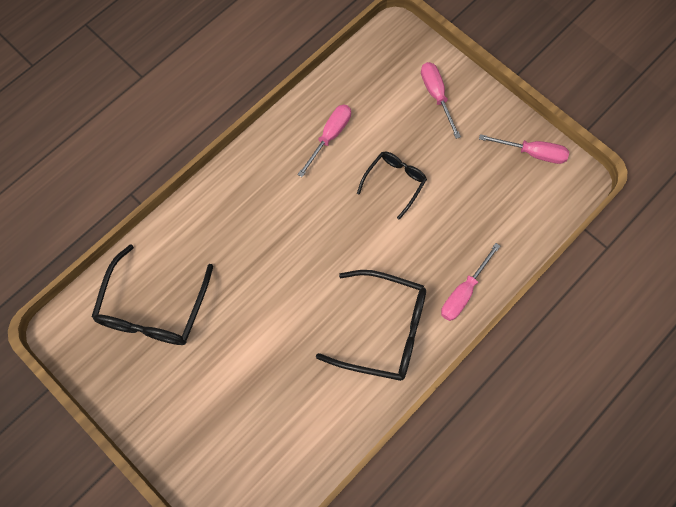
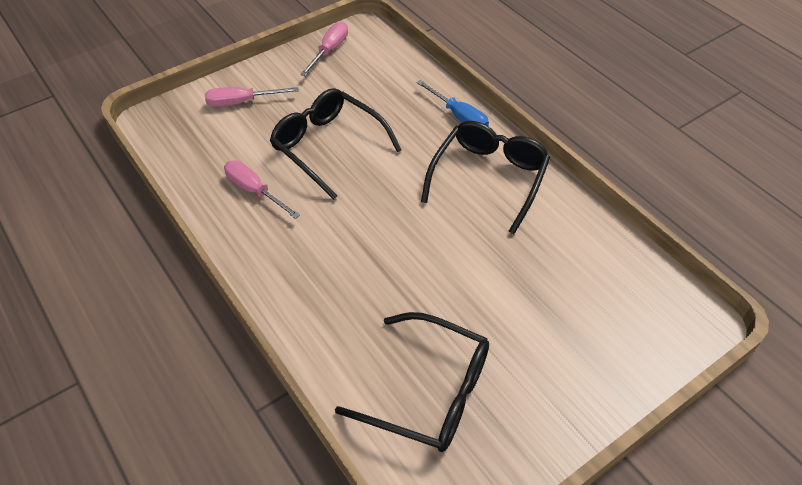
camera: 80 degrees left, 20 degrees down
(394, 183) = (329, 147): black glasses -> black glasses, size x1.70
(463, 292) = (459, 116): pink screwdriver -> blue screwdriver

